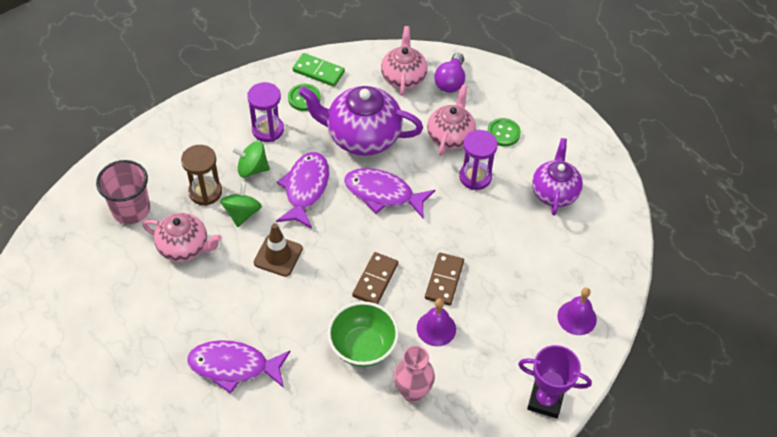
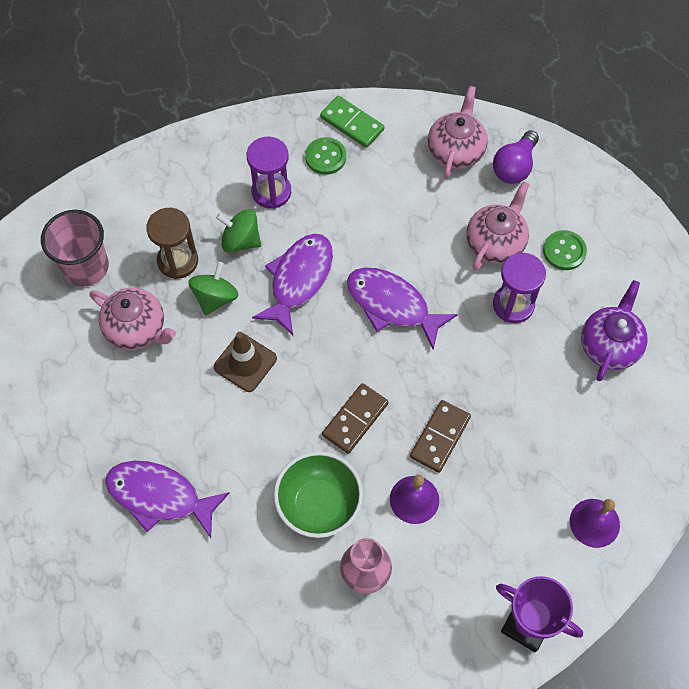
camera: 15 degrees right, 10 degrees up
(362, 137) = (385, 223): purple teapot -> none

